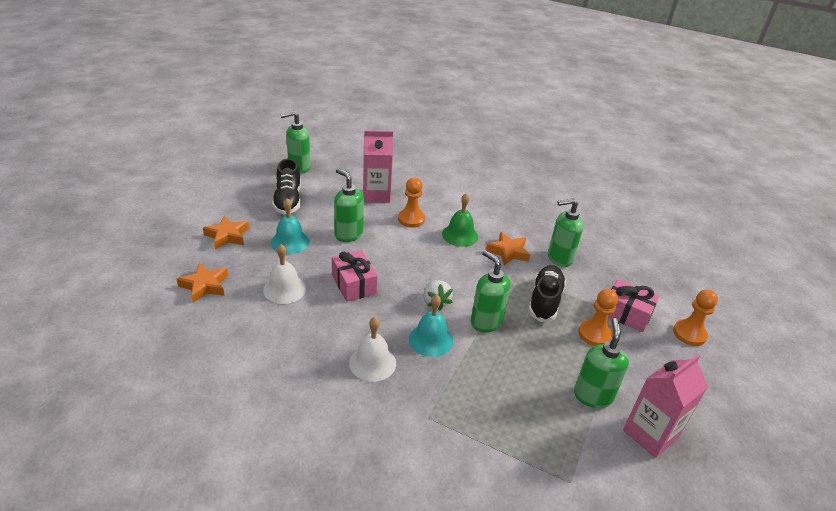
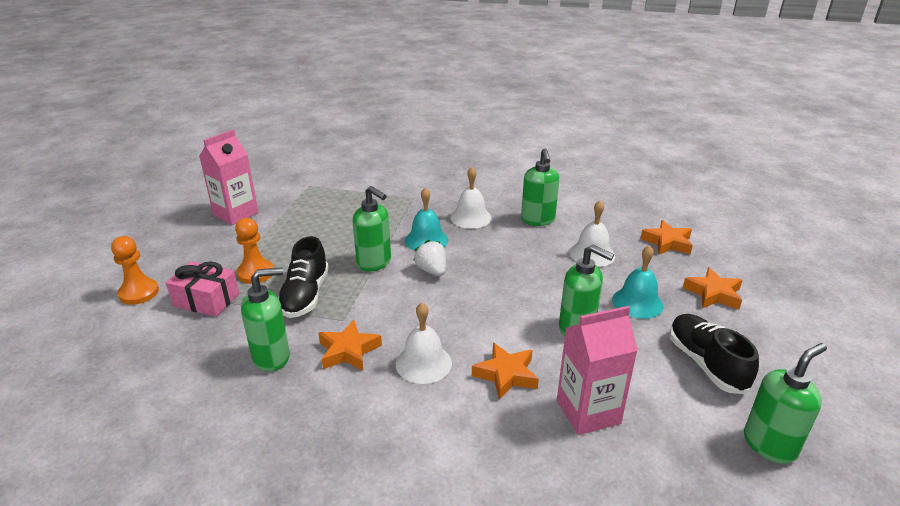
camera: 170 degrees right, 5 degrees down
(354, 284) = (527, 271): pink gift -> none
(411, 219) = (506, 375): orange pawn -> orange star
(460, 235) = (423, 363): green bell -> white bell
(592, 396) = (276, 228): green soap dispenser -> green soap dispenser (538, 220)

